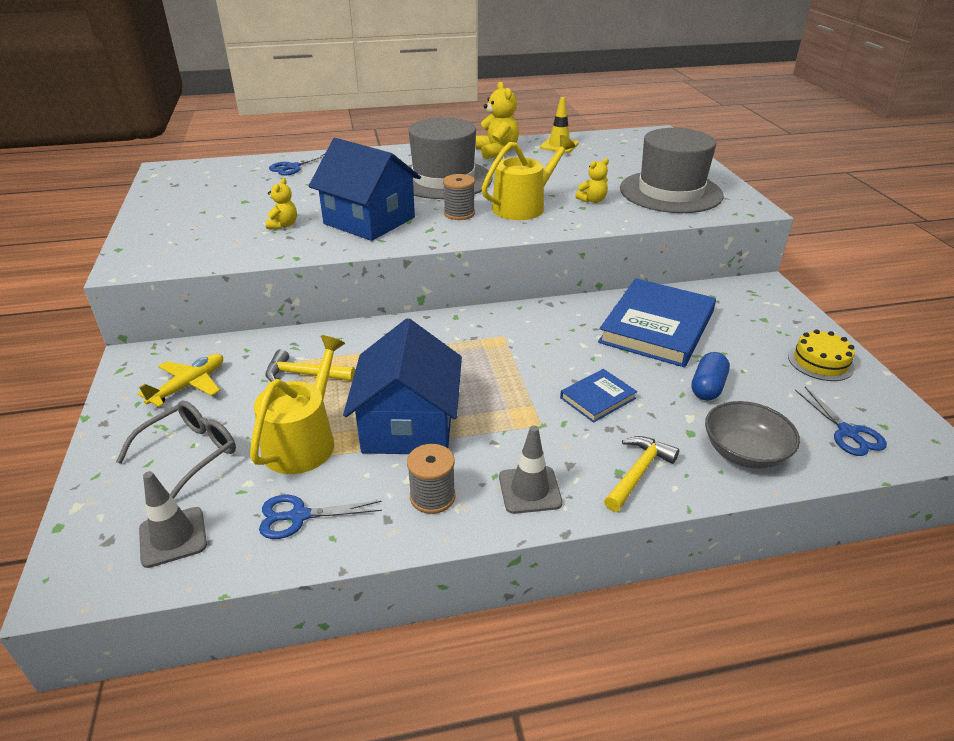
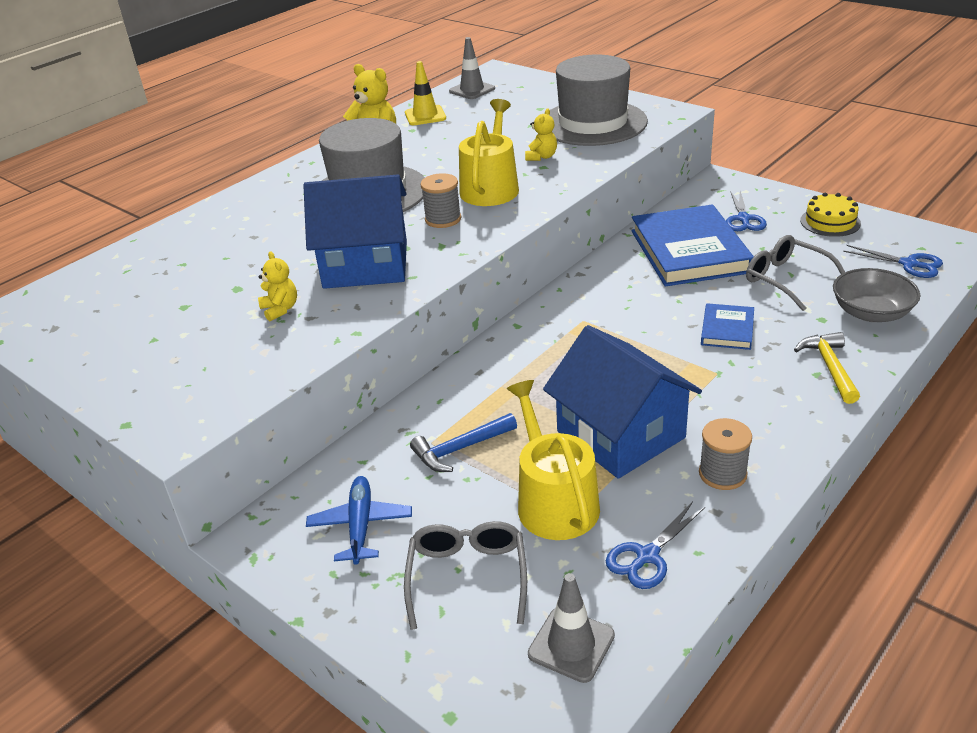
camera: 35 degrees left, 0 degrees up
(189, 386) = (360, 526): yellow plane -> blue plane
(293, 167) = (172, 247): blue scissors -> blue scissors (743, 219)
(304, 374) = (460, 449): yellow hammer -> blue hammer
(530, 490) = (780, 424): grey traffic cone -> grey traffic cone (472, 90)
(707, 387) = (787, 279): blue capsule -> grey glasses

